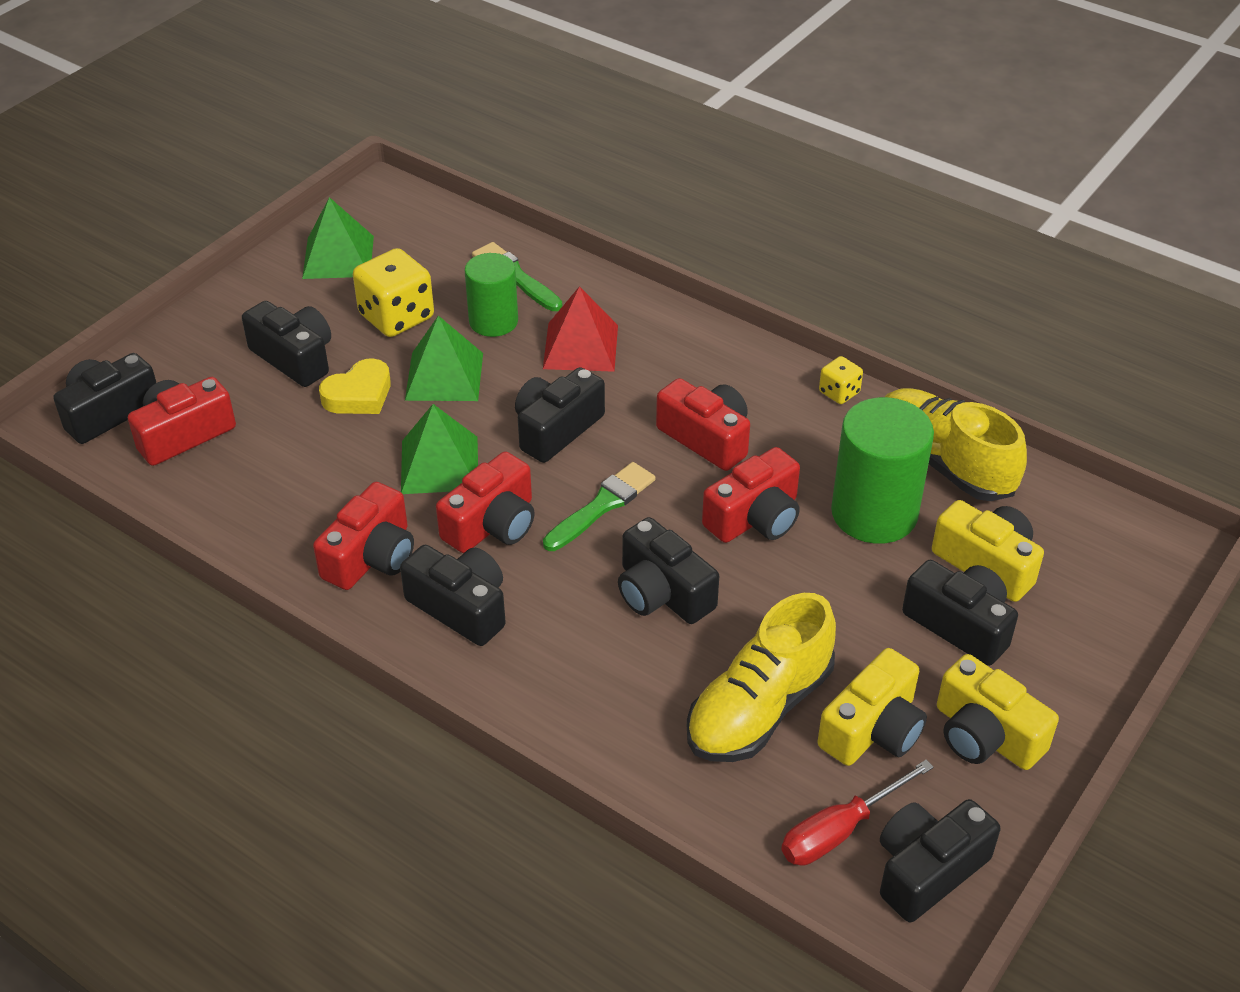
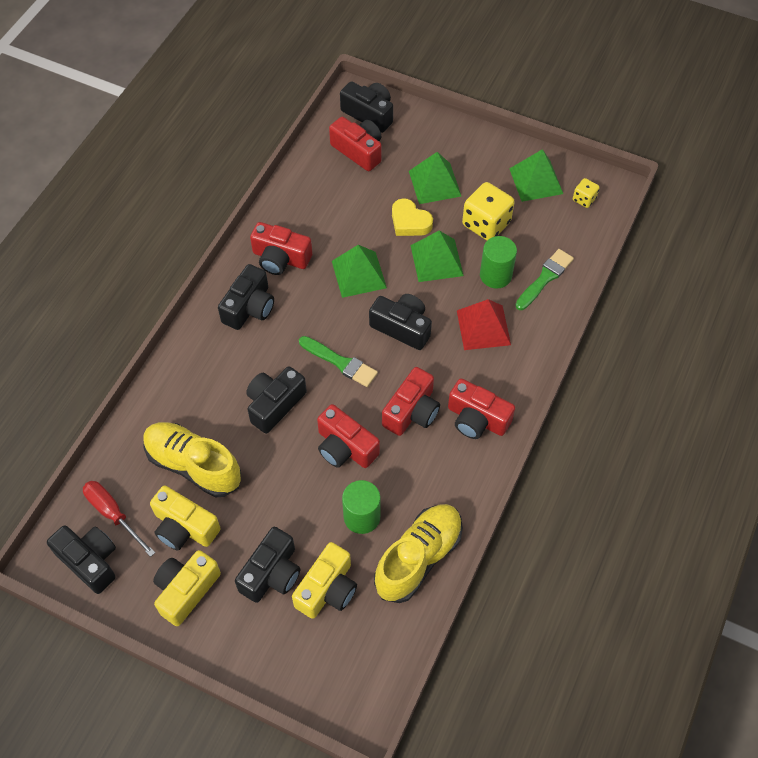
camera: 80 degrees right, 15 degrees up
(294, 358) = (434, 183): black camera -> green pyramid
(492, 524) = (315, 310): red camera -> red camera (477, 419)
(839, 392) = (475, 487): yellow dice -> yellow dice (584, 199)
(874, 513) = (362, 517): green cylinder -> green cylinder, size x0.64

